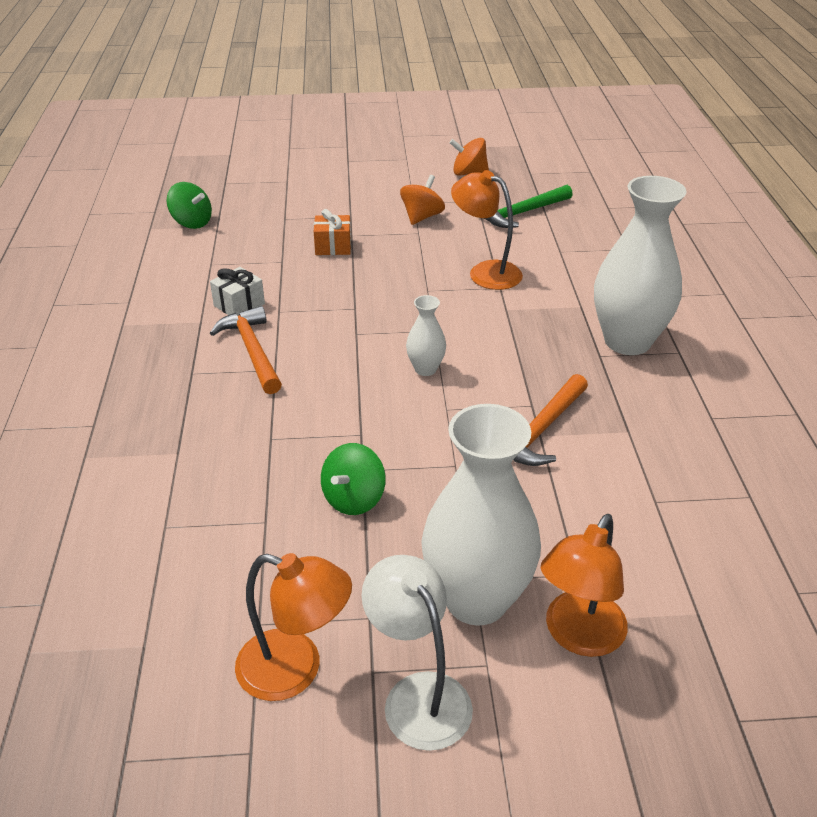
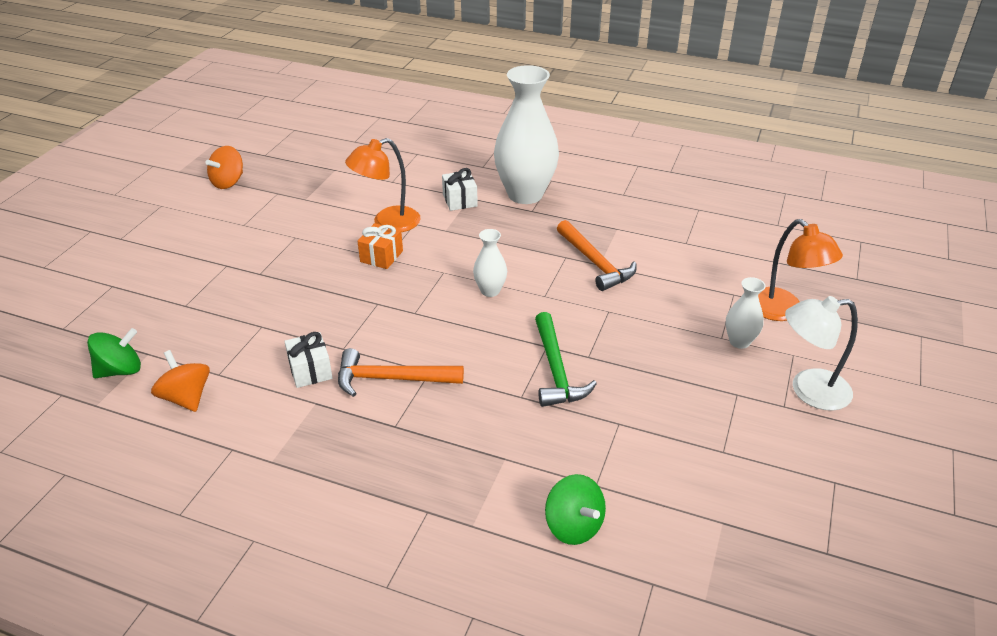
camera: 65 degrees left, 0 degrees up
(295, 670) = (772, 442): orange lamp -> none
(333, 247) = (268, 289): orange gift -> orange gift (381, 256)
(354, 499) = (617, 369): green spinning top -> green spinning top (573, 526)
(422, 217) = (272, 227): orange spinning top -> orange spinning top (186, 397)
(476, 600) = (739, 341): white vase -> white vase, size x0.46
(521, 213) = (321, 179): green hammer -> green hammer (556, 370)
(569, 301) = (460, 200): none -> white gift

